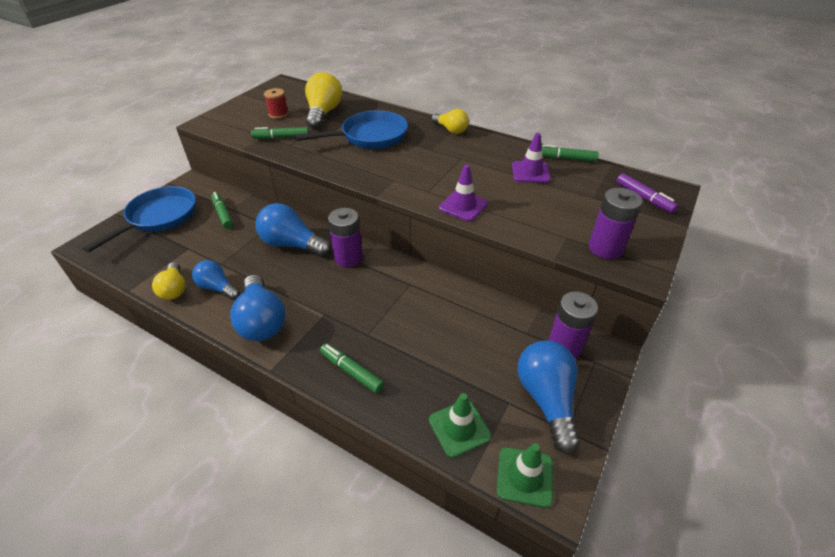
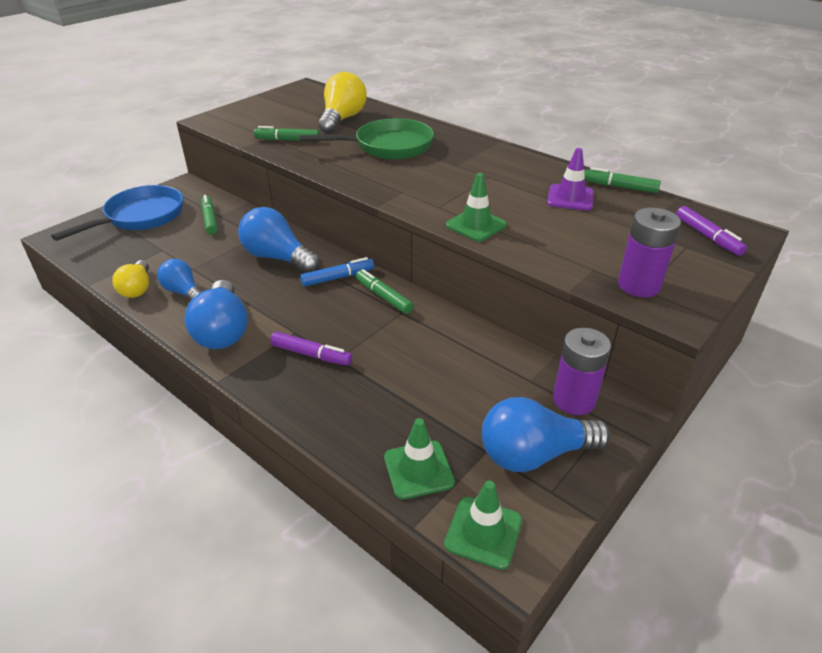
camera: 10 degrees right, 5 degrees down
(278, 114) = (291, 117): red spool -> none
(344, 334) = (311, 355): none -> purple marker
(348, 258) = (338, 278): purple battery -> blue marker
(351, 371) = (309, 394): green marker -> green marker (383, 296)
(370, 137) = (388, 146): blue pan -> green pan
(451, 130) = (486, 146): yellow light bulb -> none
(463, 206) = (476, 225): purple traffic cone -> green traffic cone
(546, 399) = (534, 454): blue light bulb -> blue light bulb turned 105 degrees counterclockwise

